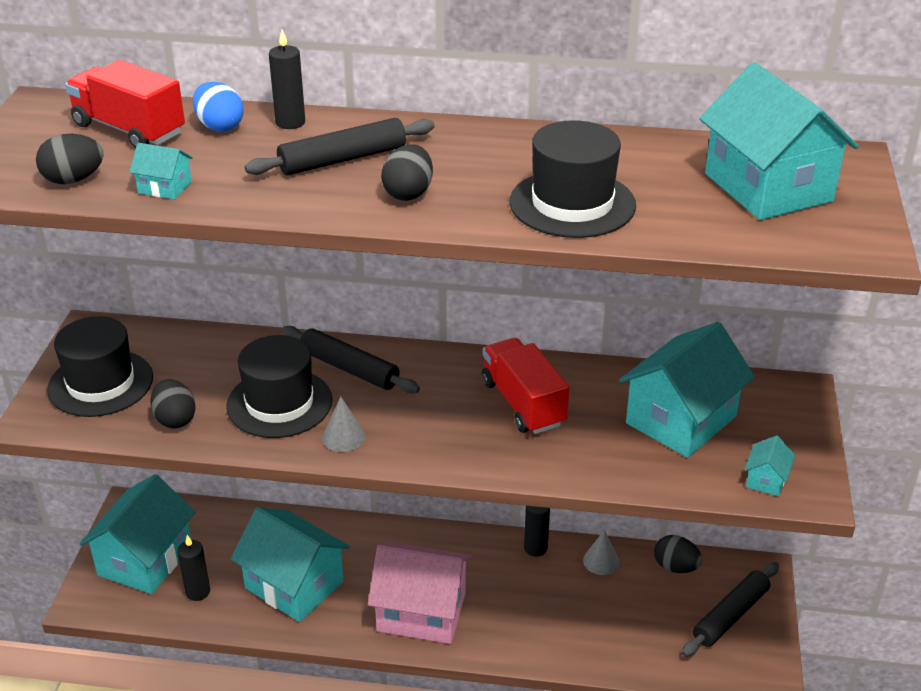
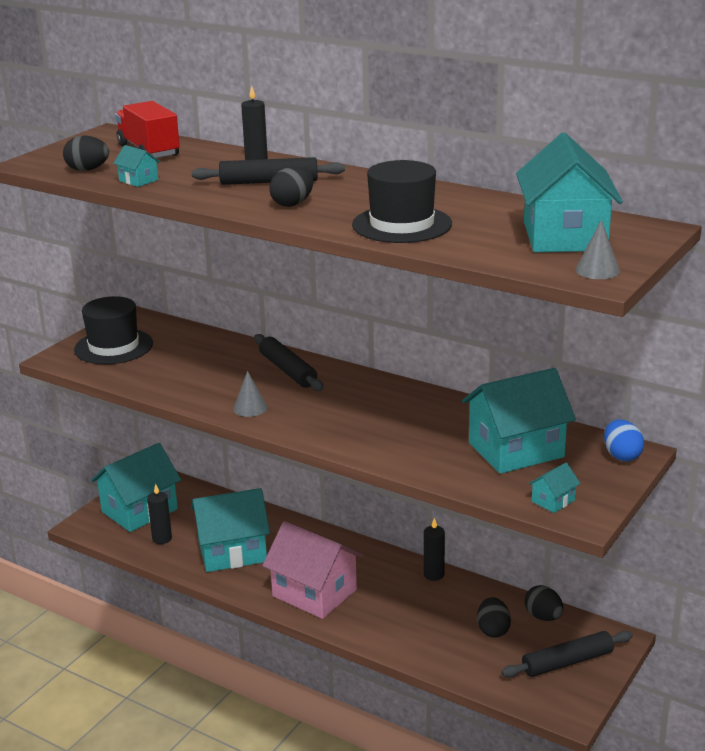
camera: 25 degrees right, 10 degrees down
(175, 419) = (145, 375): black egg -> black egg (493, 630)
(220, 126) = (207, 156): blue egg -> blue egg (621, 456)
(279, 403) = (222, 380): black hat -> none
(294, 585) = (232, 551): turquoise house -> turquoise house turned 75 degrees counterclockwise
(523, 403) = (399, 415): red truck -> none
(601, 561) = (482, 597): grey cone -> grey cone (597, 270)

